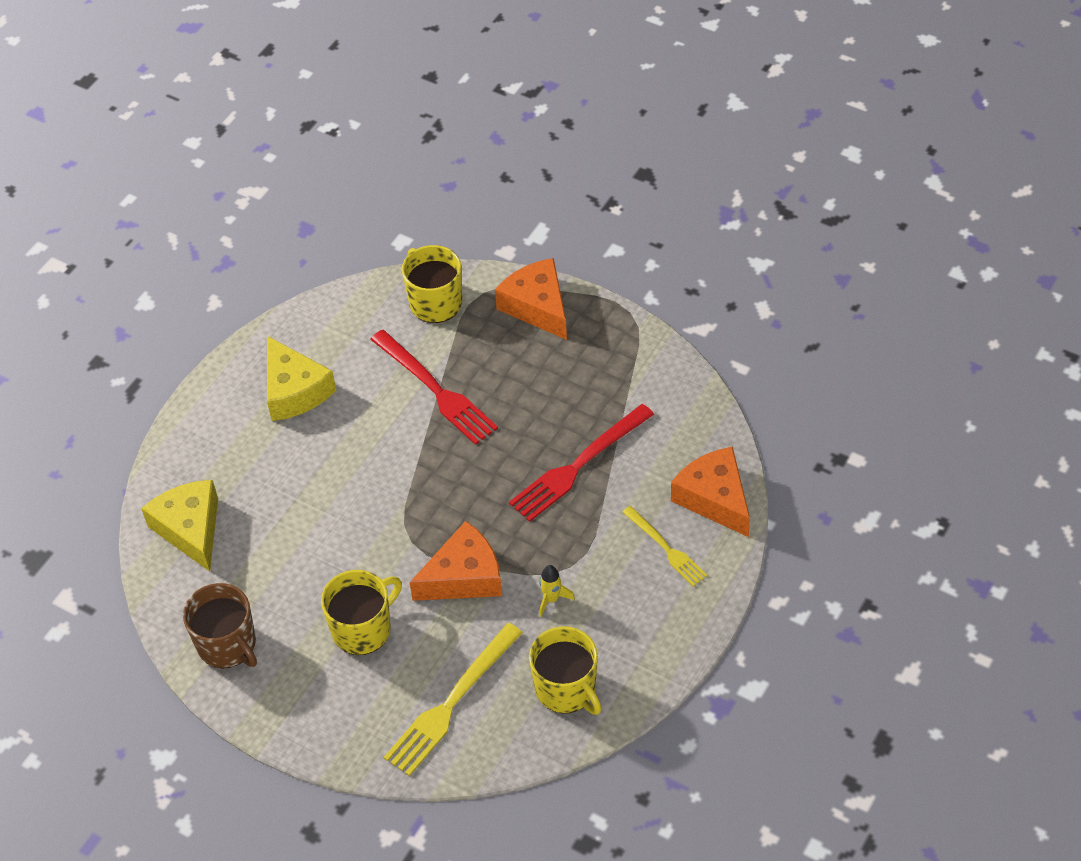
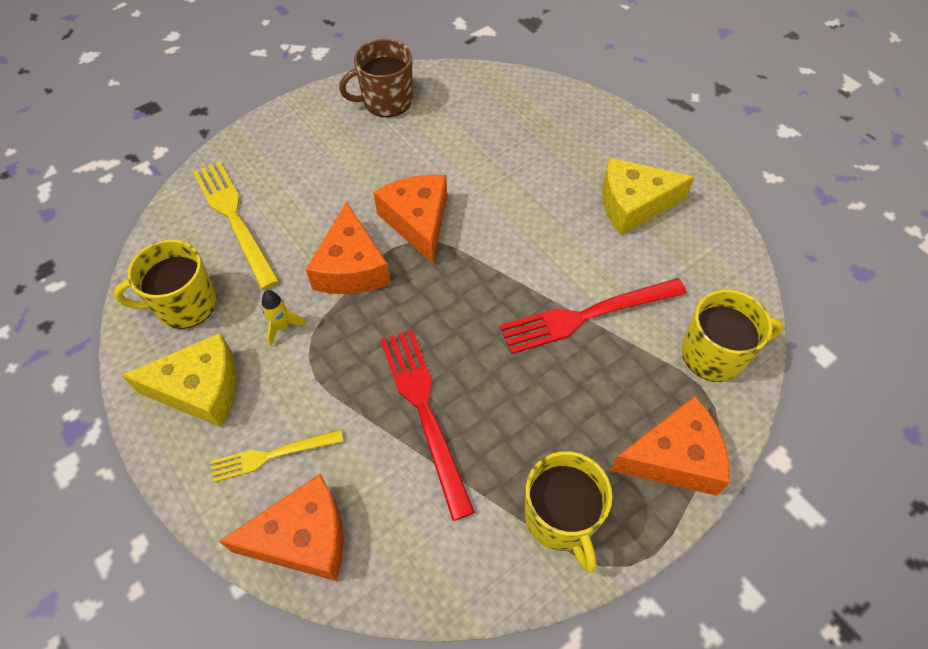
camera: 110 degrees right, 5 degrees up
(190, 529) = (510, 104): yellow cheese -> yellow cheese (200, 389)
(363, 629) = (345, 182): yellow mug -> yellow mug (561, 518)
(387, 547) = (418, 221): none -> orange cheese

